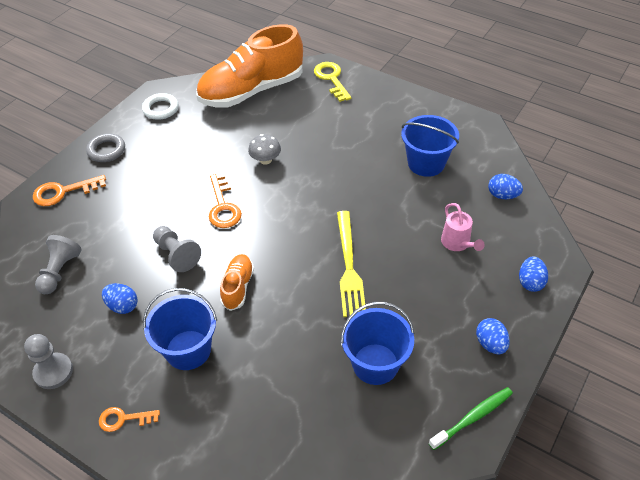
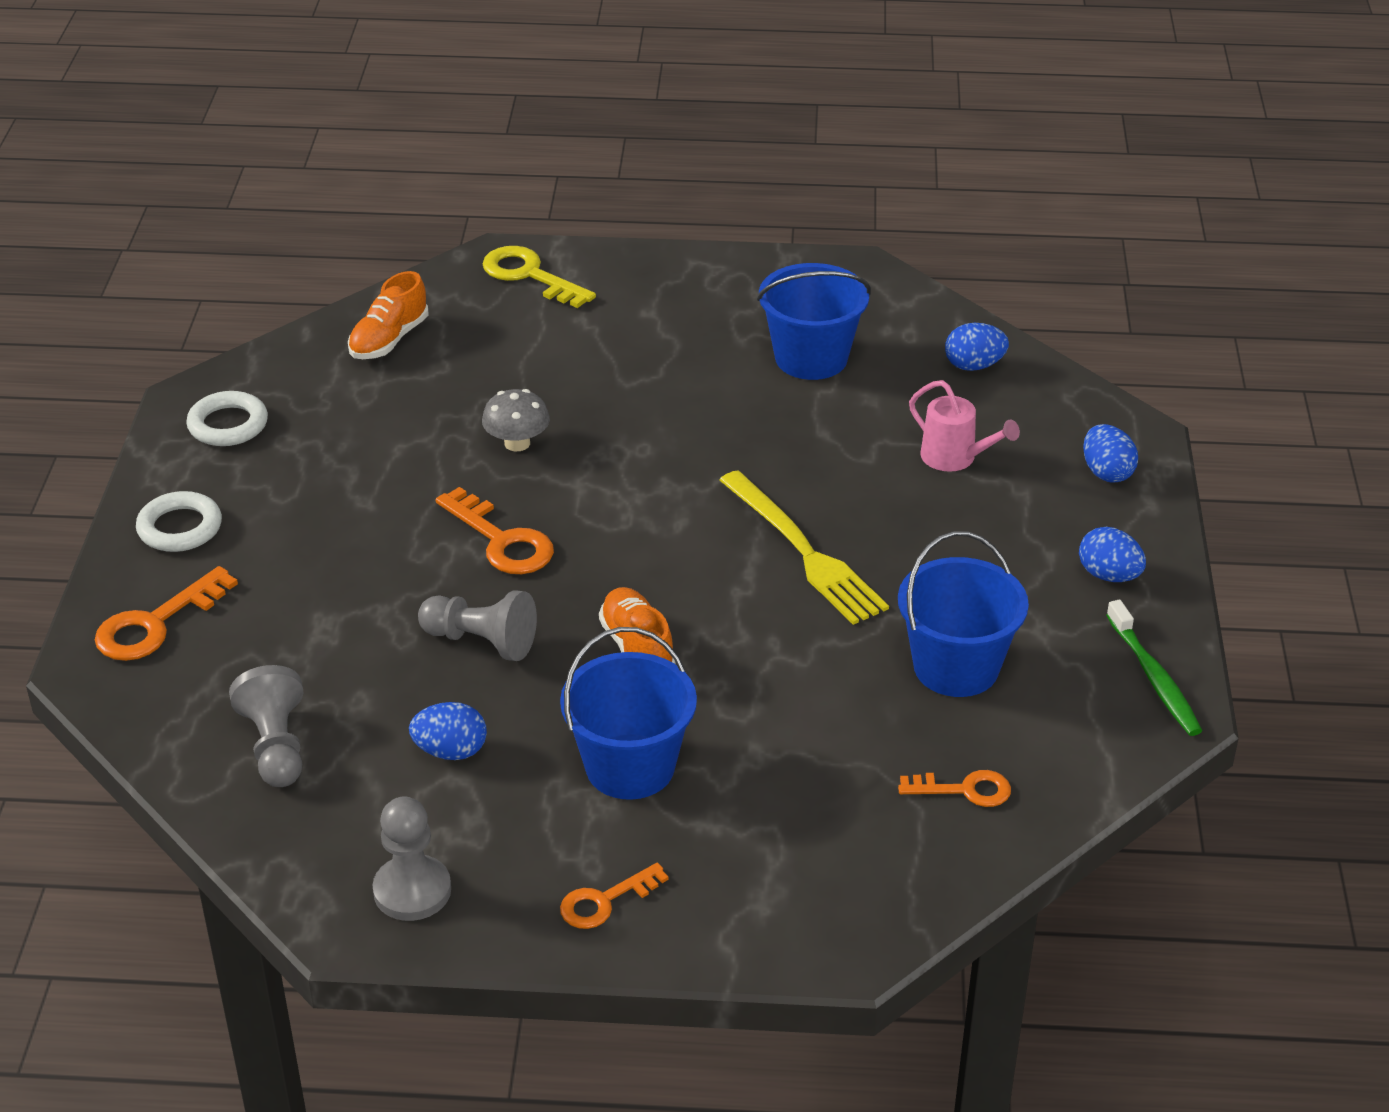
camera: 30 degrees left, 10 degrees down
(106, 150) = (180, 528): grey ring -> white ring
(251, 91) = (389, 340): orange shoe -> orange shoe, size x0.45
(329, 439) = (965, 790): none -> orange key
(473, 417) = (1154, 678): green toothbrush -> green toothbrush turned 135 degrees clockwise

